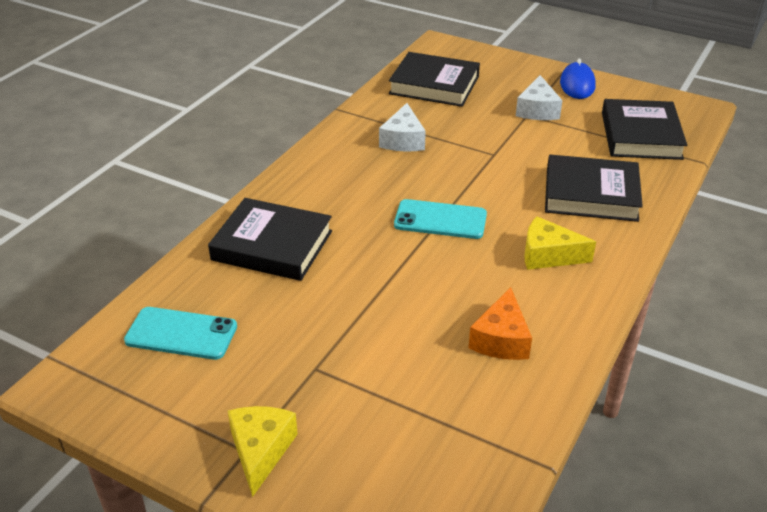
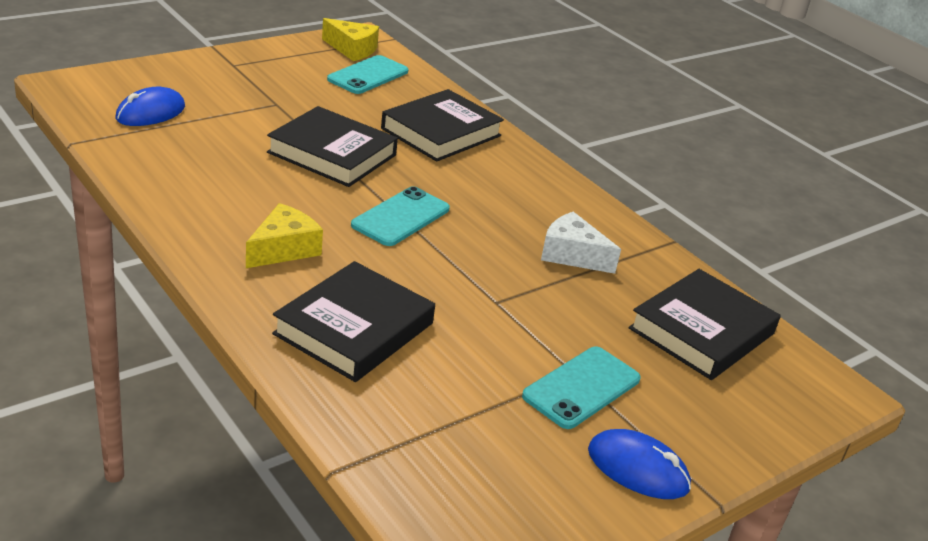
camera: 110 degrees right, 5 degrees down
(261, 451) = (226, 68): yellow cheese -> yellow cheese (352, 49)
(431, 447) = (150, 113): none -> blue mouse
(501, 339) = (210, 178): orange cheese -> none
(537, 110) = (581, 387): white cheese -> turquoise phone
(641, 135) = (446, 449): black book -> black book (332, 154)

